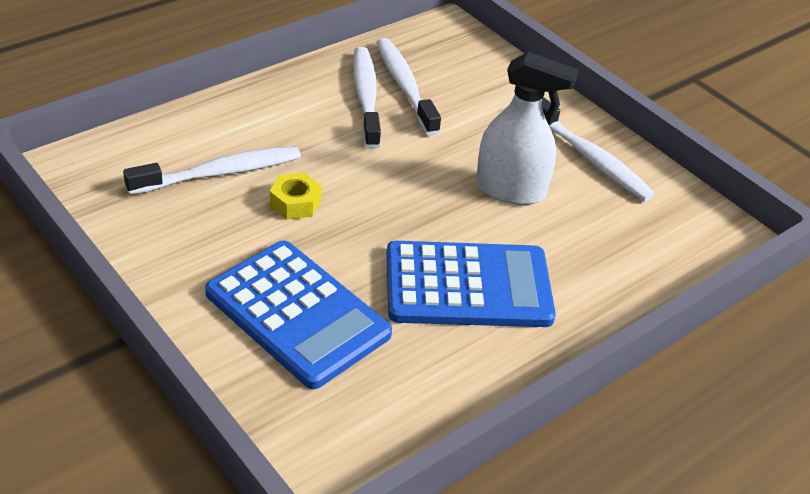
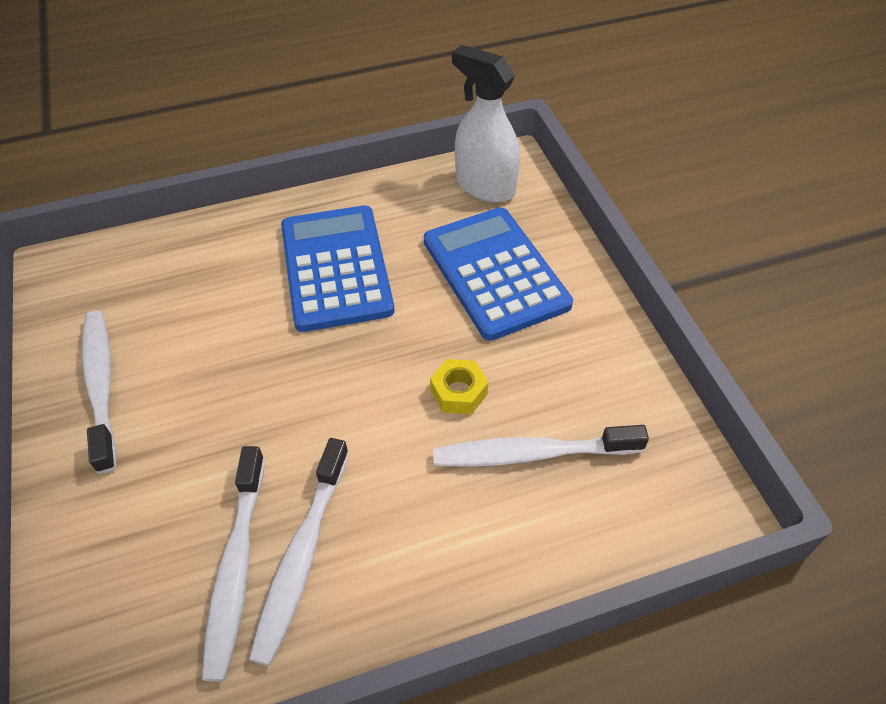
camera: 155 degrees left, 10 degrees up
(468, 286) = (336, 268): blue calculator -> blue calculator turned 60 degrees clockwise
(510, 190) = (222, 361): white spray bottle -> white spray bottle (485, 186)

